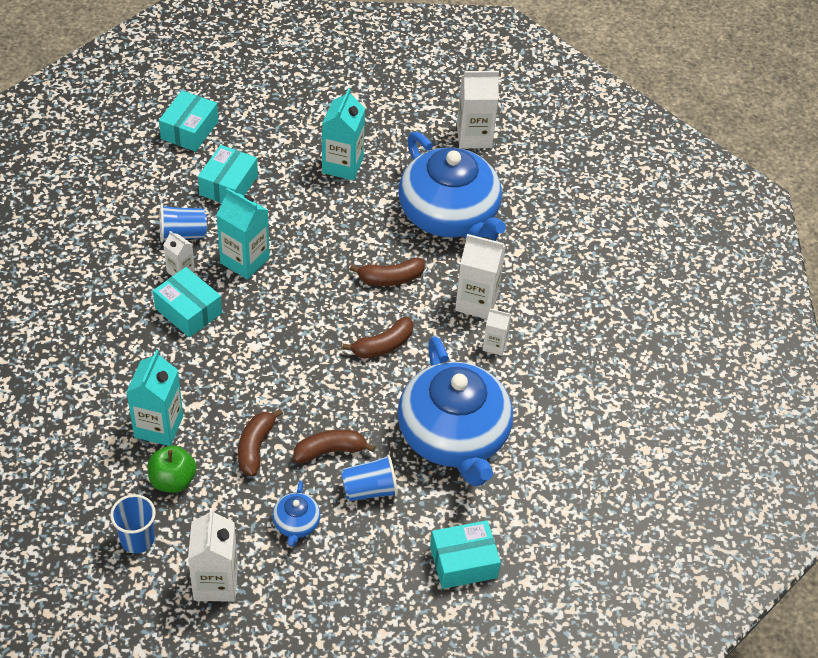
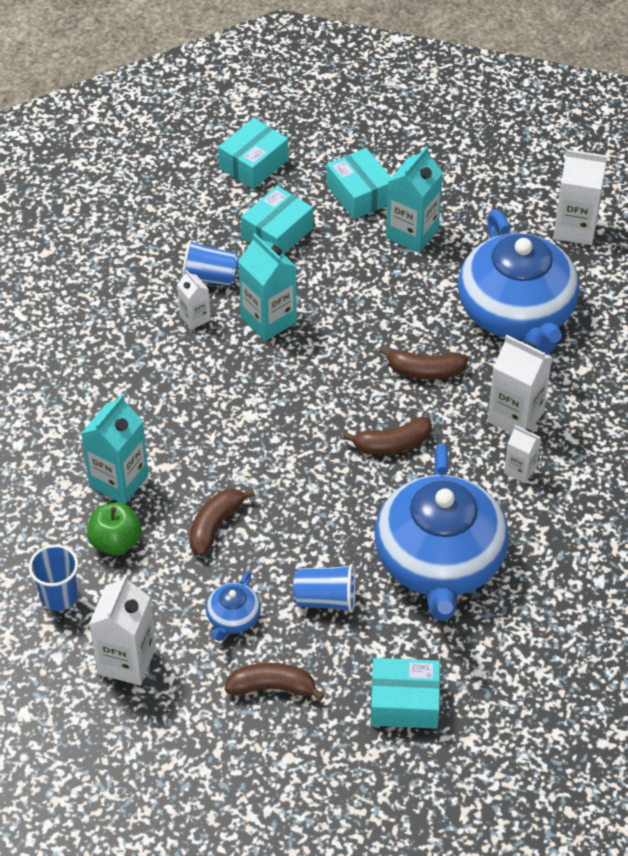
camera: 20 degrees right, 0 degrees up
(188, 311) = (190, 363): turquoise box -> turquoise box (359, 194)
(330, 451) = (295, 547): brown banana -> brown banana (272, 687)

